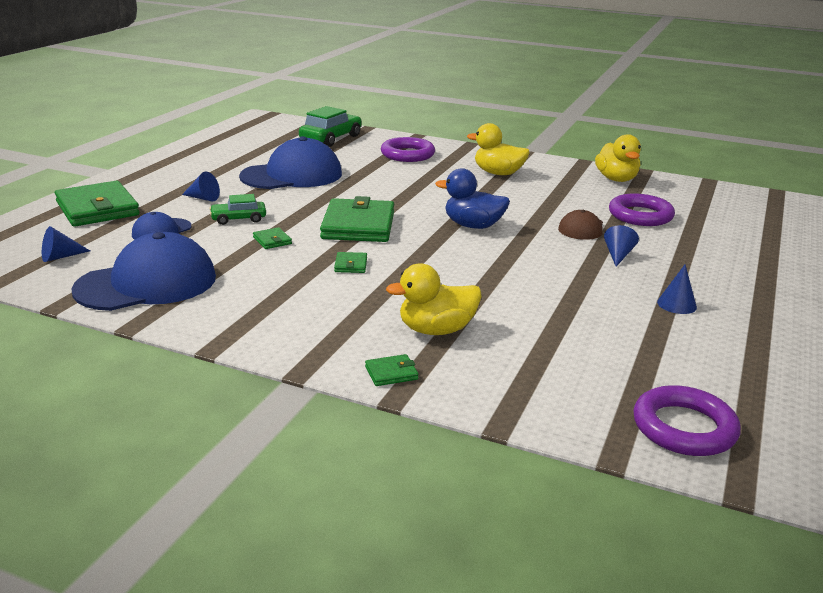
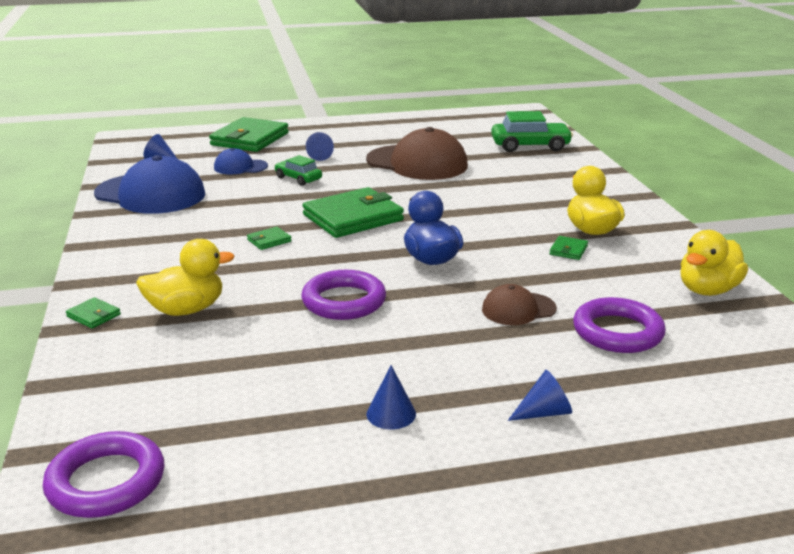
camera: 55 degrees right, 0 degrees up
(272, 240) = (275, 201): green wallet -> green wallet (568, 250)
(292, 175) = (417, 163): blue cap -> brown cap
(407, 154) = (556, 182): purple ring -> purple ring (344, 301)
(436, 330) = (186, 310): yellow duck -> yellow duck turned 120 degrees clockwise
(618, 255) = (475, 348): blue cone -> blue cone (544, 412)

